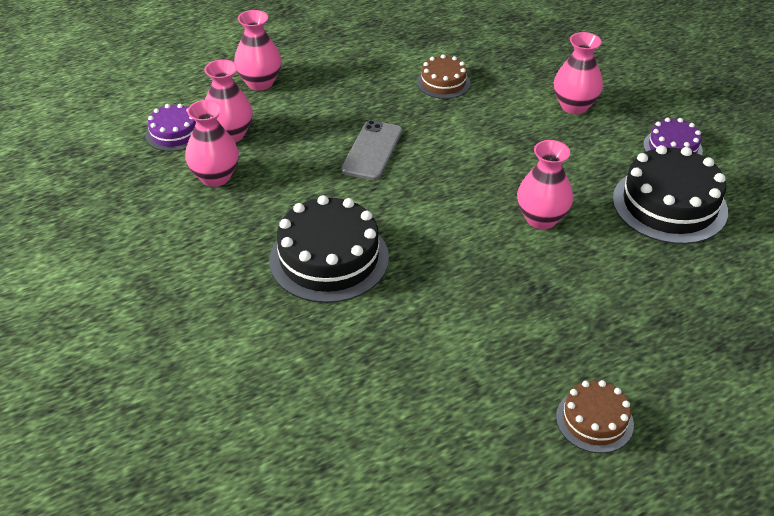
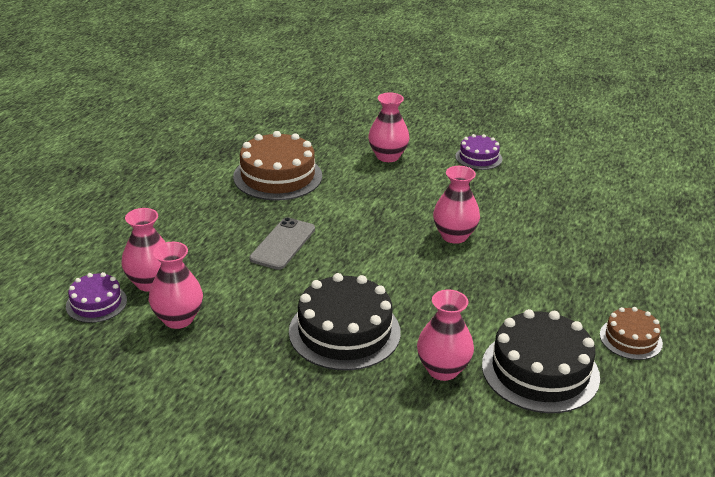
camera: 40 degrees left, 10 degrees down
(260, 83) = (126, 234): pink vase -> pink vase (443, 369)
(372, 150) = (283, 244): grey phone -> grey phone turned 45 degrees clockwise
(443, 82) = (277, 176): brown cake -> brown cake, size x1.82
(669, 205) = (518, 192): black cake -> black cake (540, 371)

